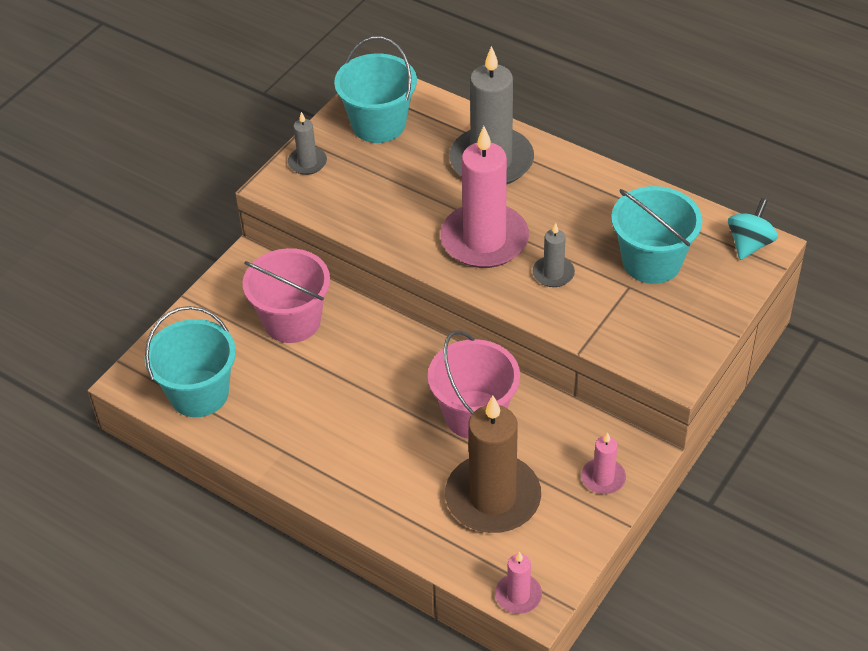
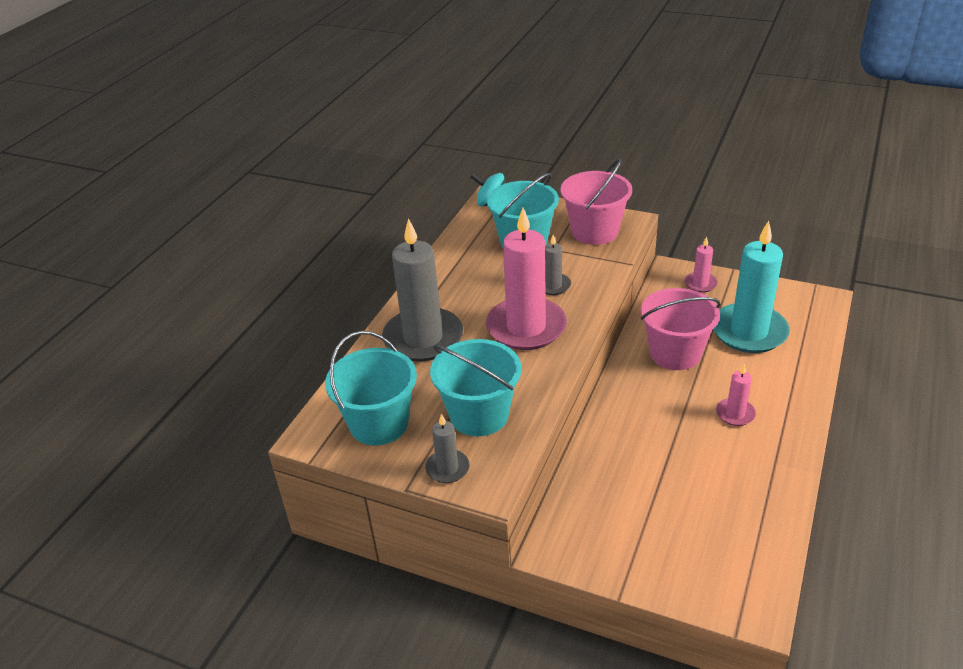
camera: 100 degrees left, 10 degrees down
(199, 393) = (743, 544): turquoise bucket -> turquoise bucket (479, 415)
(292, 321) = (619, 491): pink bucket -> pink bucket (594, 231)
(493, 498) = (749, 332): brown candle -> turquoise candle
(518, 595) = (823, 308): pink candle -> pink candle (735, 414)

